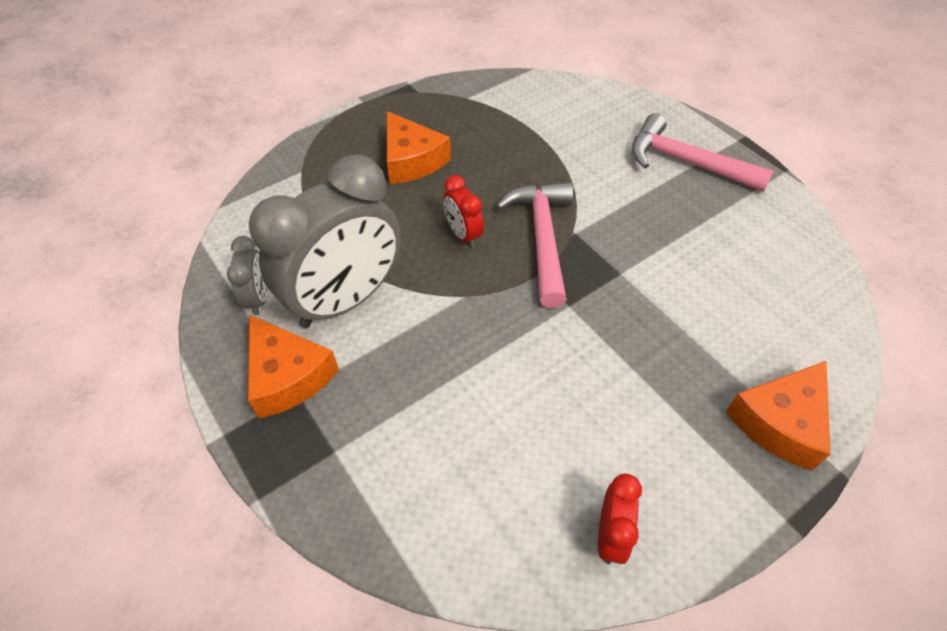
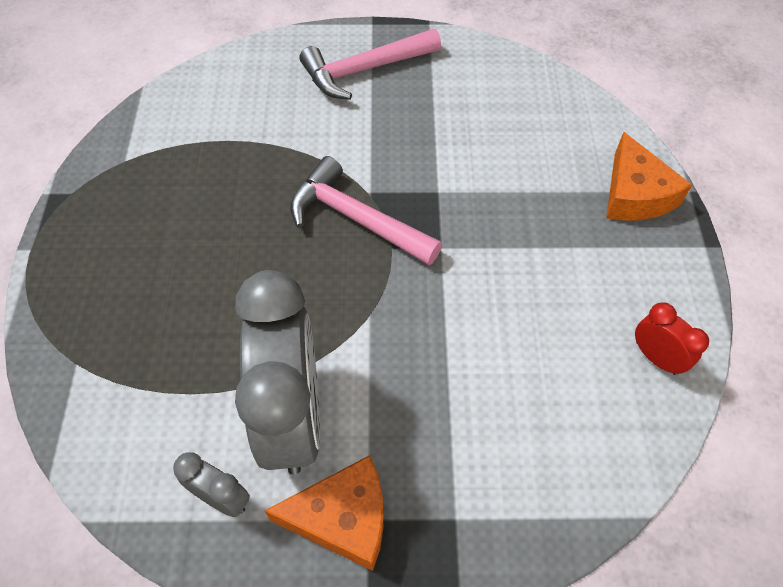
camera: 55 degrees left, 5 degrees up
(411, 160) = (163, 257): orange cheese -> none
(463, 235) = (299, 273): red clock -> none

